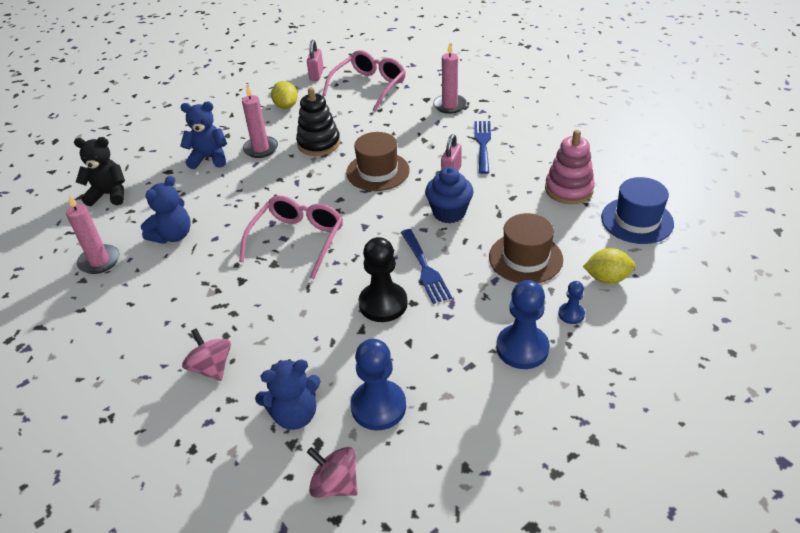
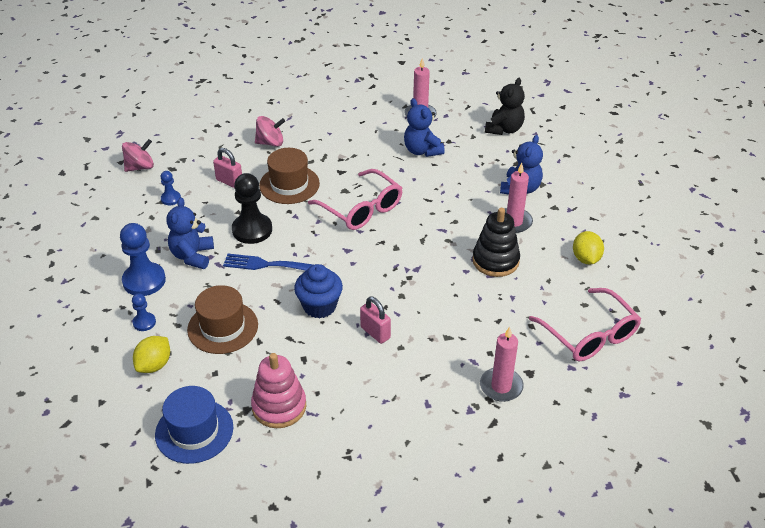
camera: 115 degrees right, 0 degrees up
(286, 106) = (586, 258): yellow lemon -> yellow lemon turned 75 degrees clockwise
(294, 414) = (201, 165): blue teddy bear -> blue teddy bear (192, 256)
(316, 75) = (645, 301): pink padlock -> pink padlock (229, 182)
(378, 171) = (418, 284): brown hat -> brown hat (289, 184)
(378, 406) = (171, 199): blue pawn -> blue pawn, size x0.51
(482, 144) = (405, 379): blue fork -> none

